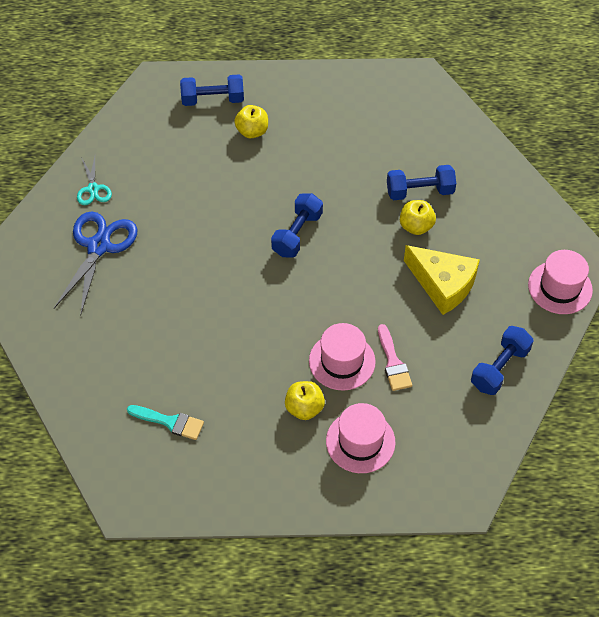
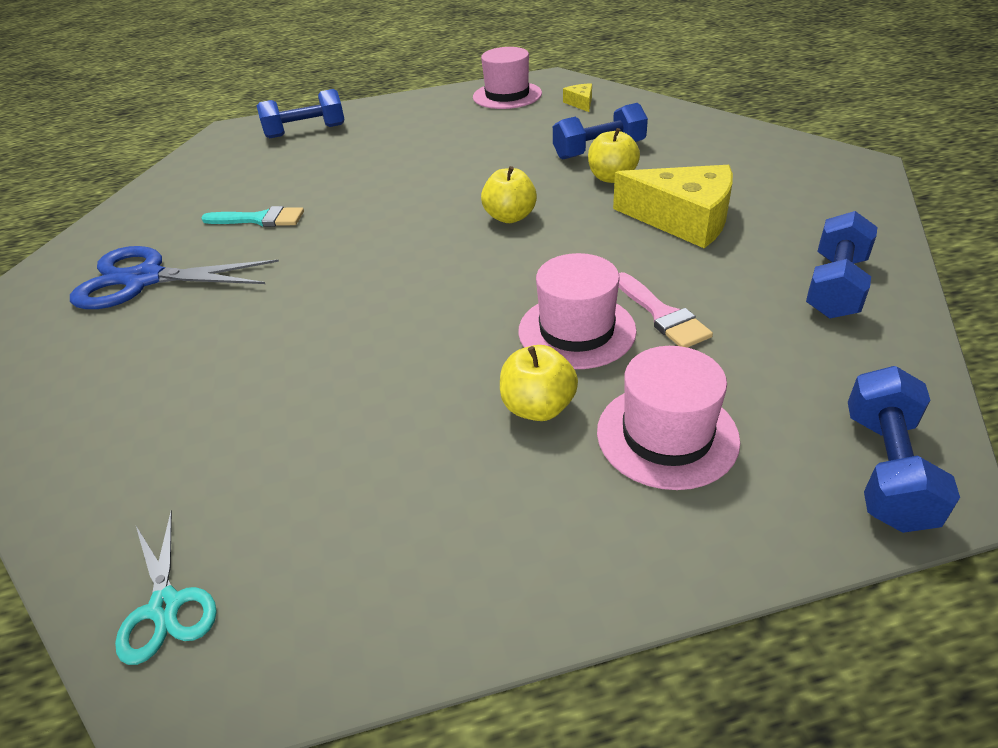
camera: 10 degrees left, 15 degrees down
(93, 189) = (141, 226): turquoise scissors -> turquoise scissors (165, 606)
(99, 246) = (145, 279): blue scissors -> blue scissors turned 90 degrees counterclockwise
(170, 422) = (278, 488): turquoise brush -> turquoise brush (260, 219)
(252, 131) = (361, 144): yellow apple -> yellow apple (510, 217)
(297, 234) = (449, 213): blue dumbbell -> blue dumbbell (886, 469)
(430, 123) = (580, 103): none -> yellow cheese
(560, 287) = (847, 192): pink hat -> pink hat (507, 95)

